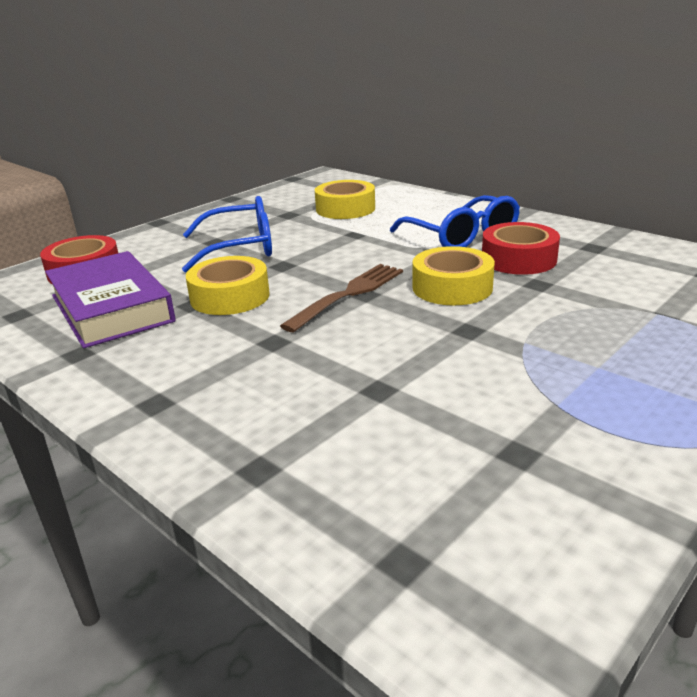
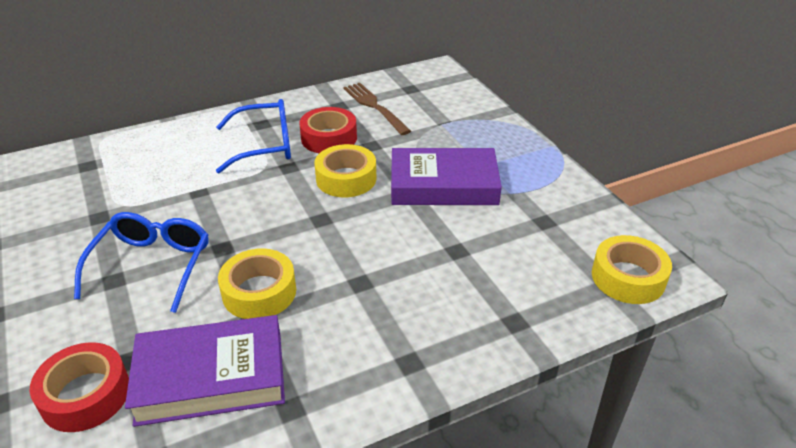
camera: 70 degrees left, 10 degrees up
(345, 209) = (131, 181): yellow tape -> yellow tape (628, 278)
(348, 294) = (314, 227): brown fork -> brown fork (374, 107)
(513, 348) = (443, 185): none -> purple book

